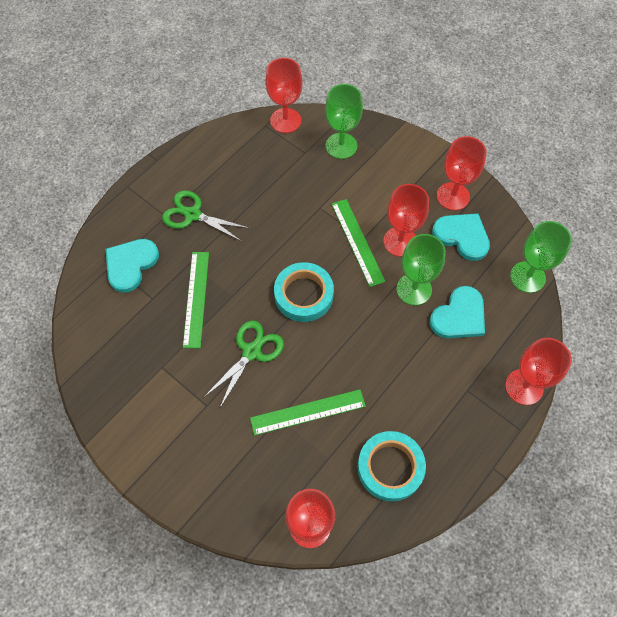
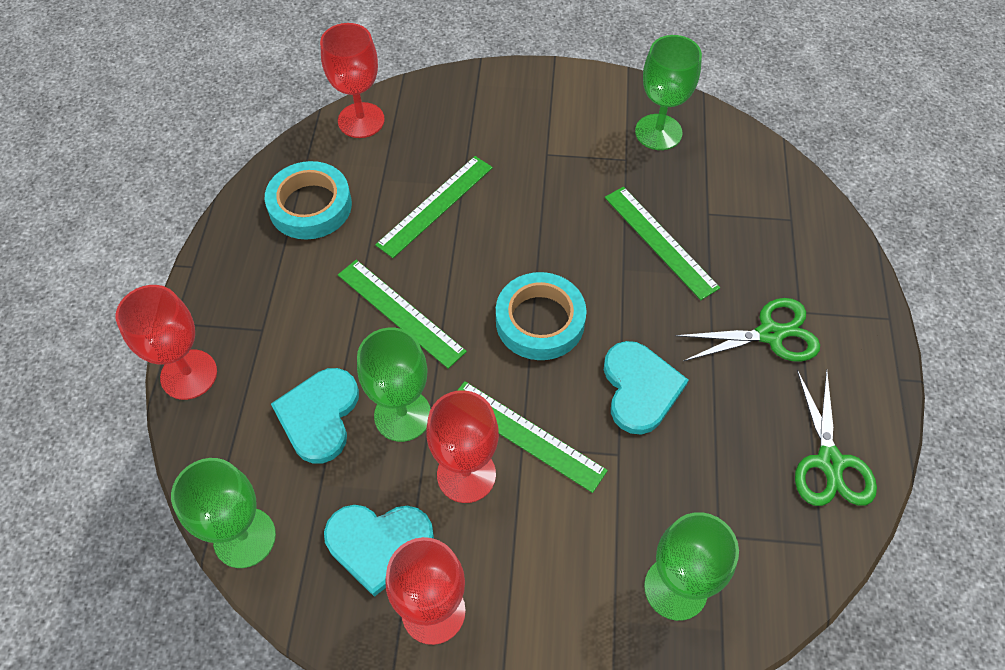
camera: 145 degrees right, 5 degrees down
(122, 373) = (658, 132): none -> green goblet
(130, 264) = (772, 232): turquoise heart -> turquoise heart (640, 388)
(252, 351) = (546, 226): green scissors -> green scissors (830, 462)
(285, 120) = (801, 576): red goblet -> none
(378, 349) = (400, 312): none -> green ruler

